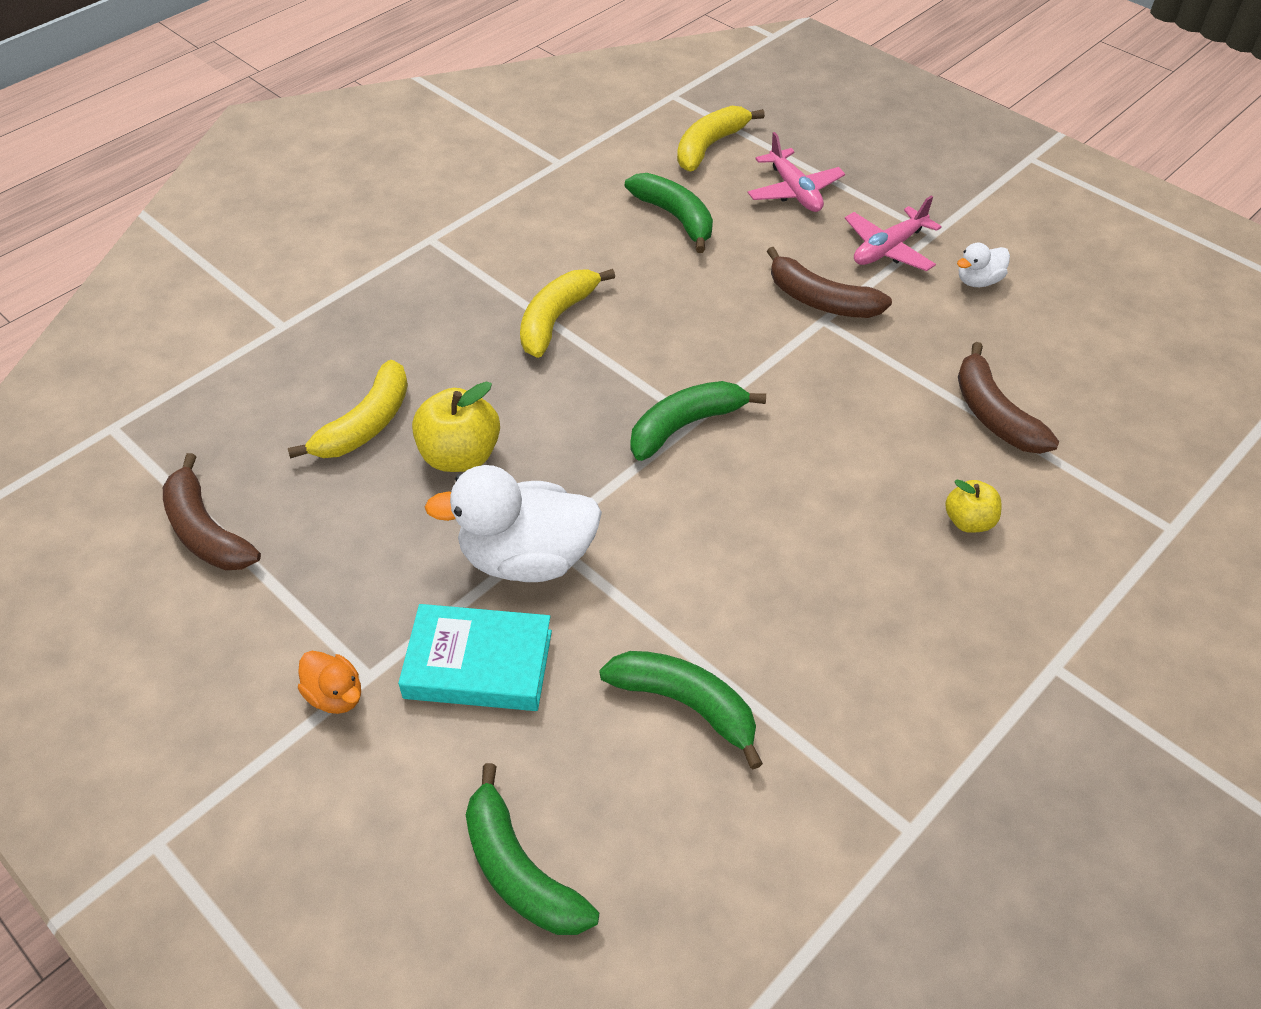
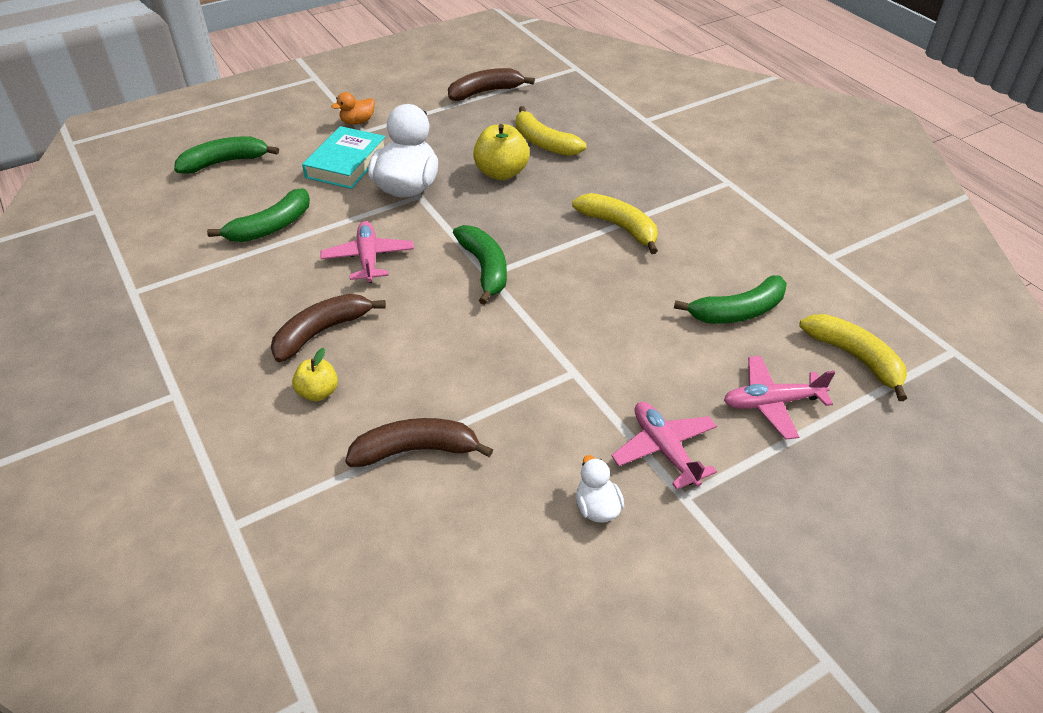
camera: 105 degrees right, 5 degrees down
(713, 552) = (368, 258): none -> pink plane
(820, 300) = (600, 377): brown banana -> brown banana (322, 332)

